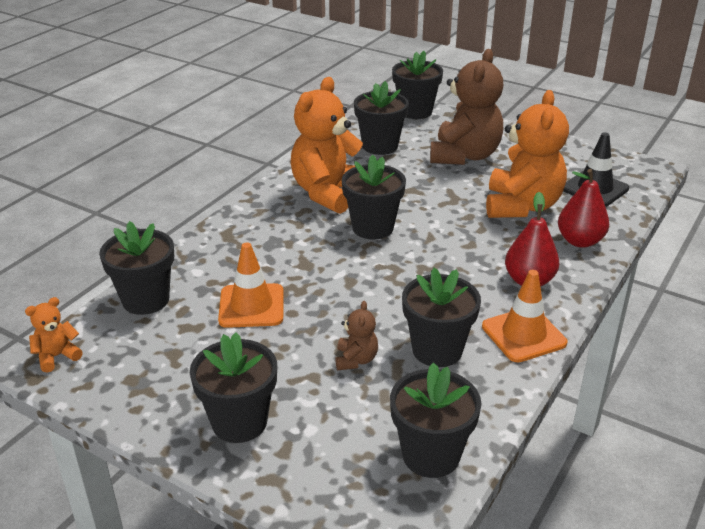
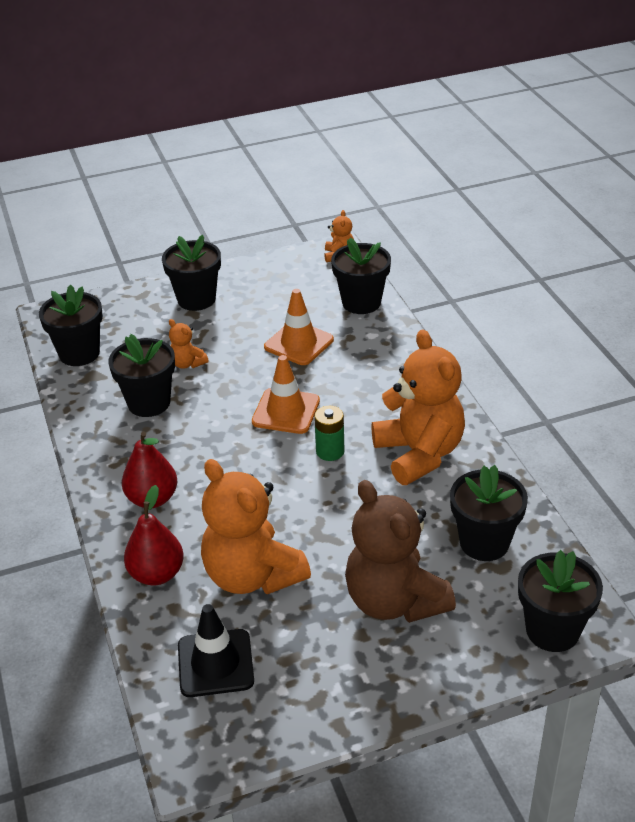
camera: 130 degrees right, 5 degrees up
(356, 360) = (187, 363): brown teddy bear -> orange teddy bear
(372, 228) = (330, 451): black flower pot -> green battery
(523, 335) = (107, 453): orange traffic cone -> orange traffic cone (286, 411)

